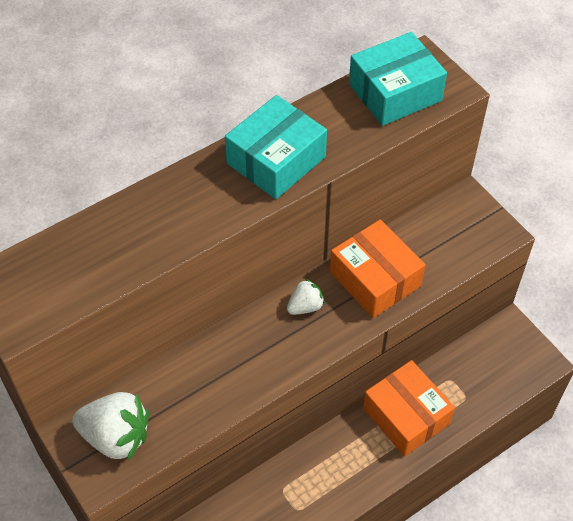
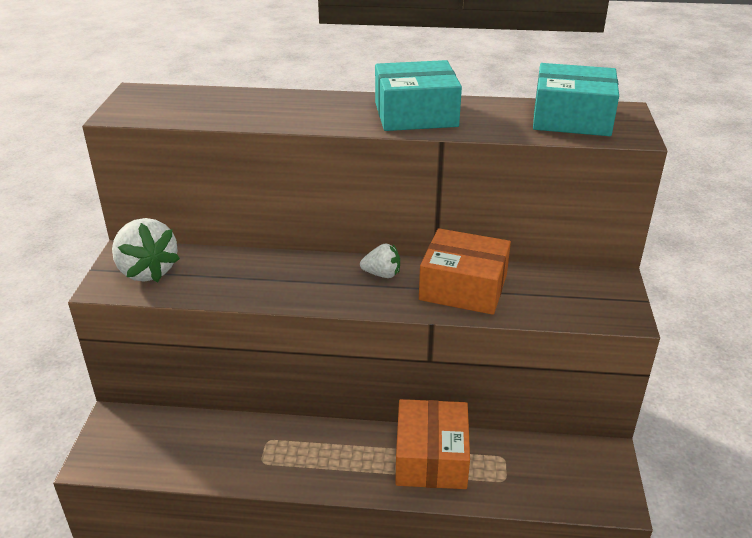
camera: 40 degrees right, 20 degrees down
(375, 279) = (463, 287): orange box -> orange box turned 75 degrees counterclockwise

